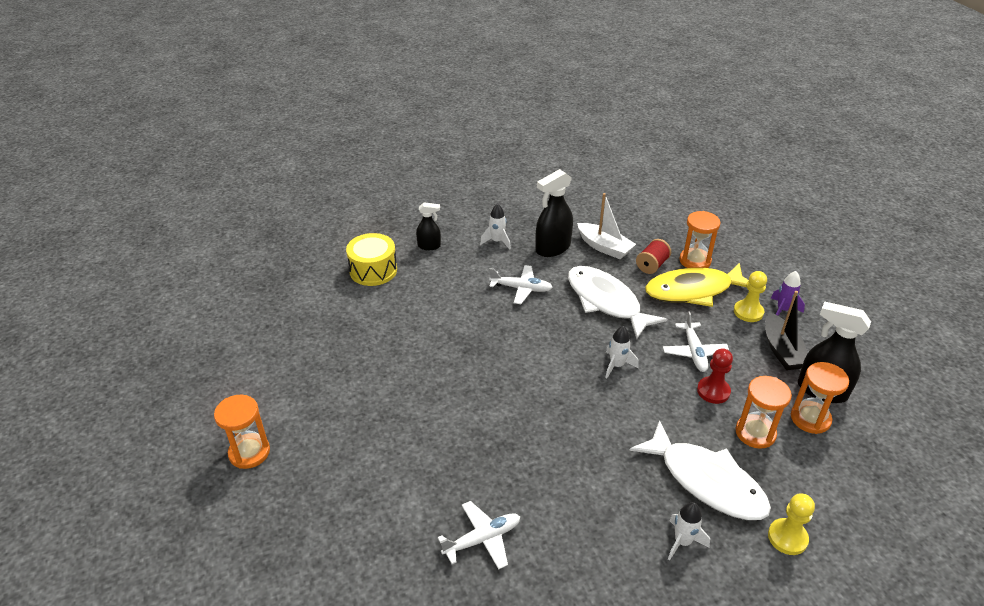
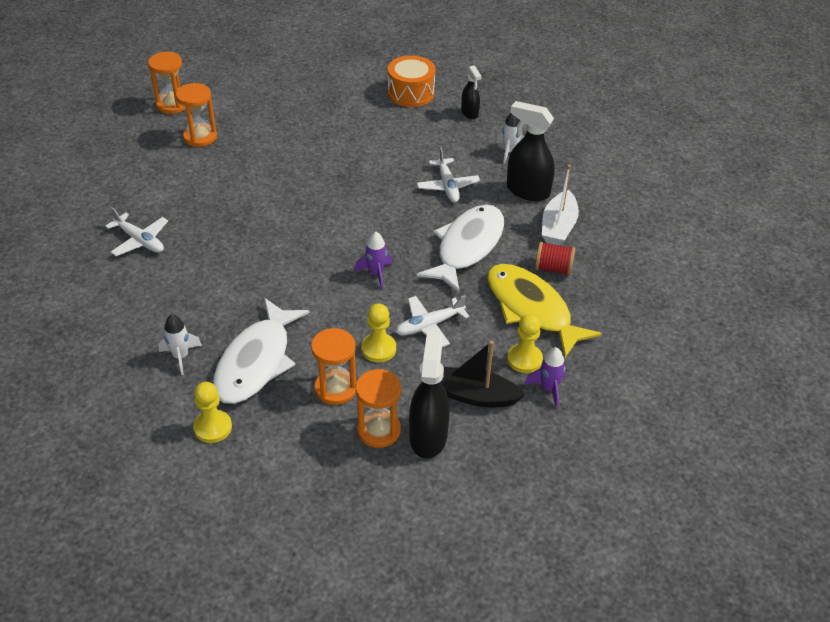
camera: 65 degrees right, 5 degrees up
(373, 270) = (411, 93): yellow drum -> orange drum
(617, 365) = (376, 274): white rocket -> purple rocket
(695, 261) = (588, 301): orange hourglass -> orange hourglass (200, 137)
(713, 391) = (378, 349): red pawn -> yellow pawn
(781, 350) = (475, 396): black boat -> black boat turned 45 degrees clockwise

